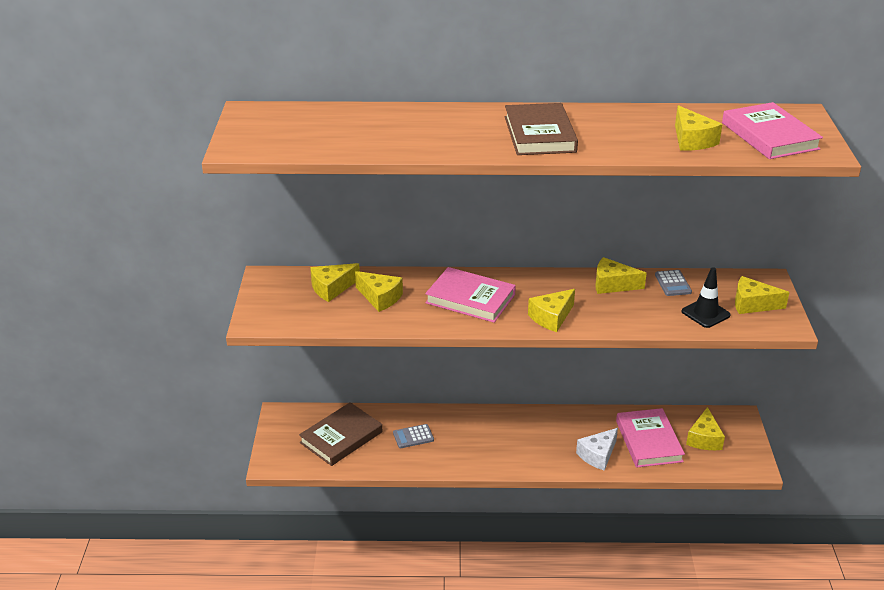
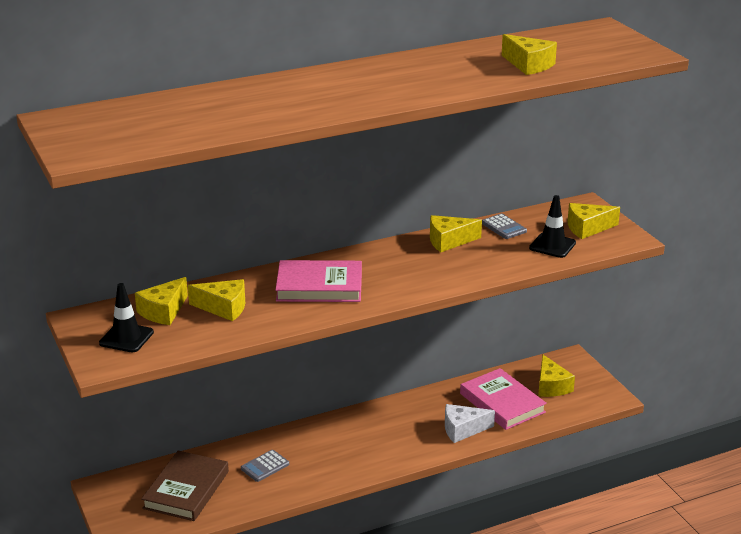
camera: 25 degrees left, 5 degrees down
(288, 304) = (126, 338): none -> black traffic cone
(539, 134) = (384, 85): brown book -> none
(551, 317) = (413, 284): yellow cheese -> none
(598, 455) = (462, 429): white cheese -> white cheese turned 60 degrees clockwise
(769, 136) = (592, 49): pink book -> none

